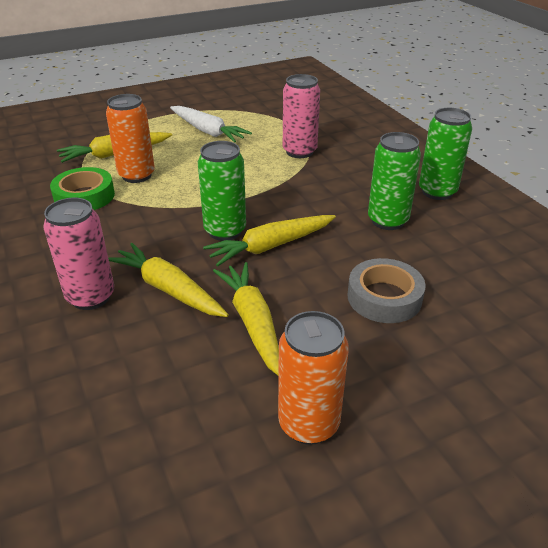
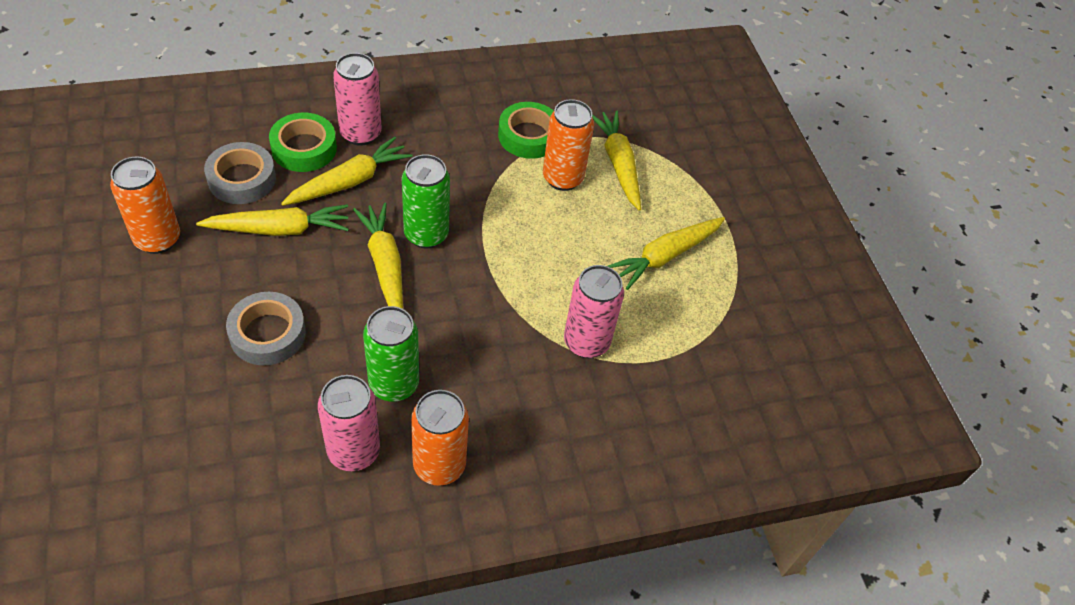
camera: 95 degrees right, 15 degrees up
(121, 335) = (304, 148): none -> green tape
(184, 375) = (242, 179): none -> grey tape
(208, 131) = (665, 256): white carrot -> yellow carrot
(437, 192) = (439, 465): green can -> orange can
(457, 228) = (353, 451): none -> pink can

